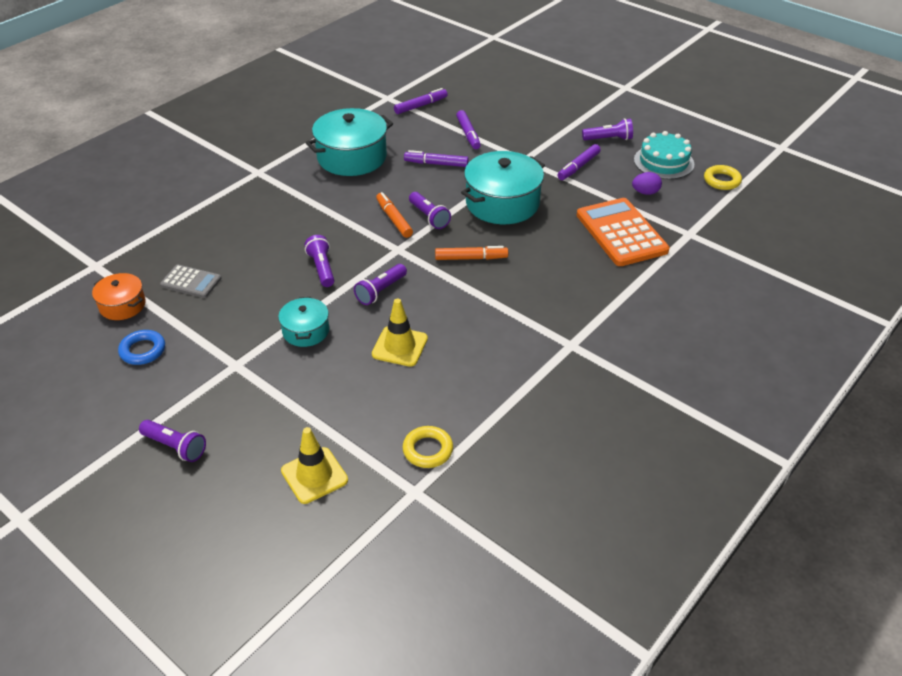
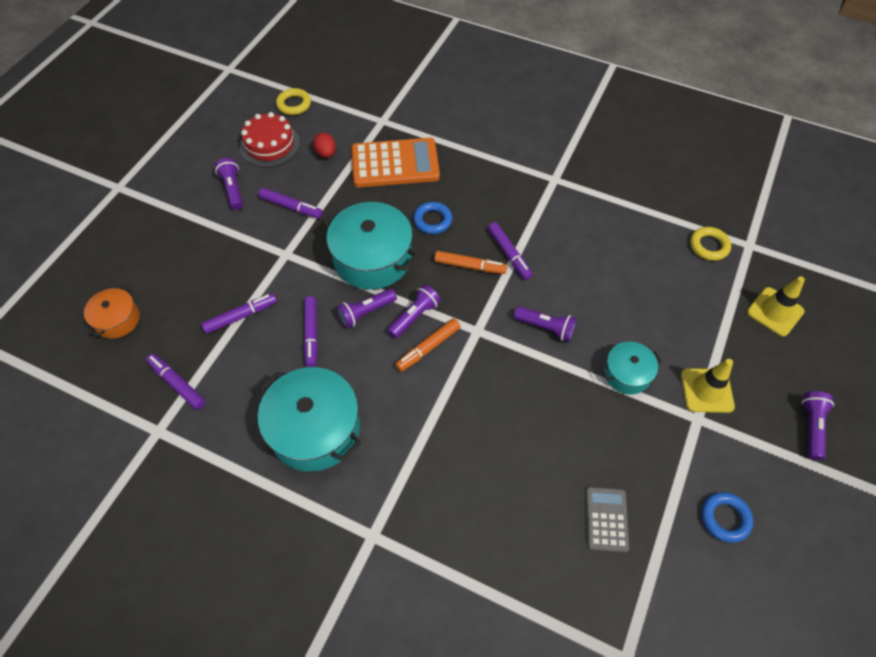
camera: 105 degrees left, 15 degrees up
(122, 305) = (675, 580): orange pot -> orange pot (117, 320)
(322, 268) = (532, 391): purple flashlight -> purple flashlight (366, 312)
(399, 346) = (611, 292): yellow traffic cone -> yellow traffic cone (707, 390)
(471, 258) = (470, 266): orange marker -> orange marker turned 120 degrees clockwise
(476, 286) = (509, 254): none -> purple marker
(536, 245) = (432, 220): none -> blue ring
(621, 233) = (395, 164): orange calculator -> orange calculator turned 150 degrees counterclockwise
(645, 192) = (326, 153): purple egg -> red egg
(663, 162) = (270, 144): turquoise cake -> red cake

